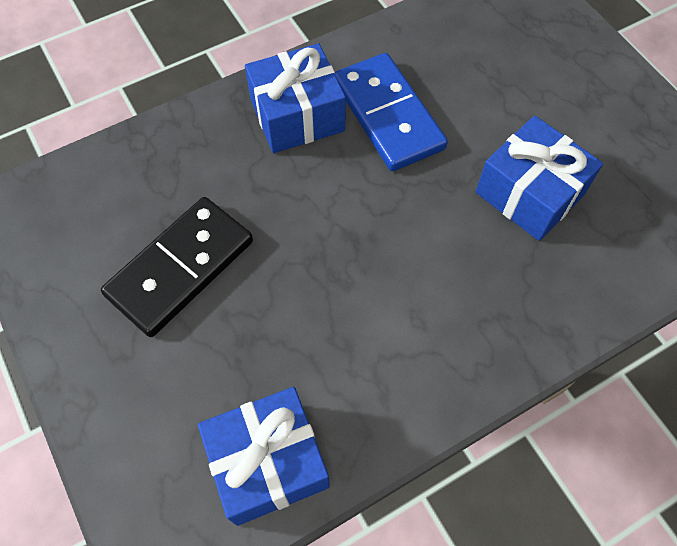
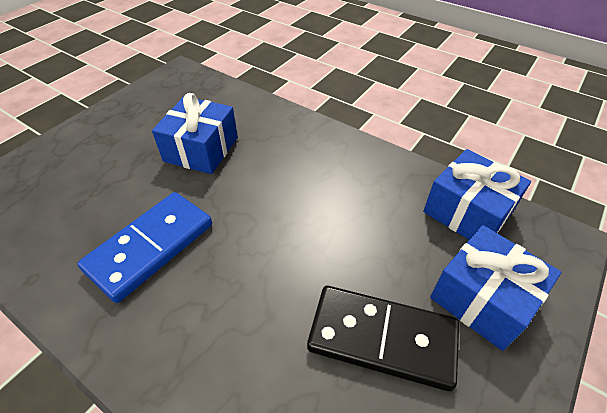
camera: 115 degrees left, 15 degrees down
(297, 115) = (170, 319): blue gift -> blue gift (482, 299)

